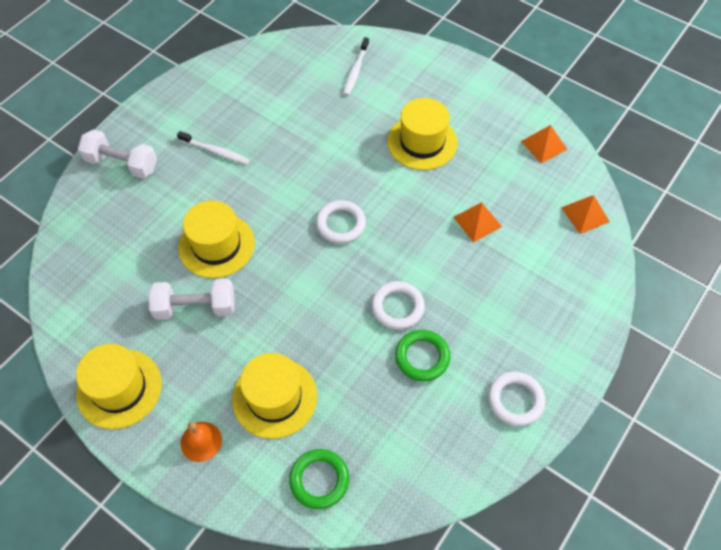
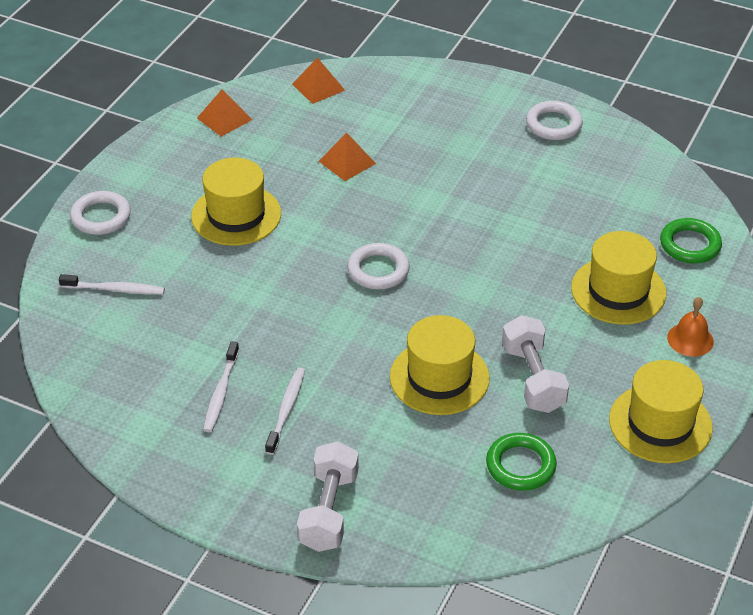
camera: 100 degrees left, 15 degrees down
(243, 118) = (221, 392): none -> white toothbrush
(397, 307) = (477, 212): white ring -> white ring (101, 217)
(422, 357) = (530, 189): green ring -> green ring (520, 465)

